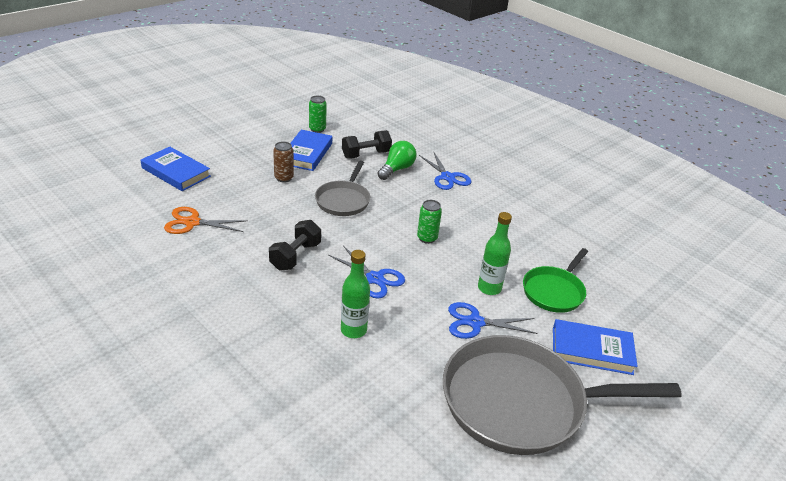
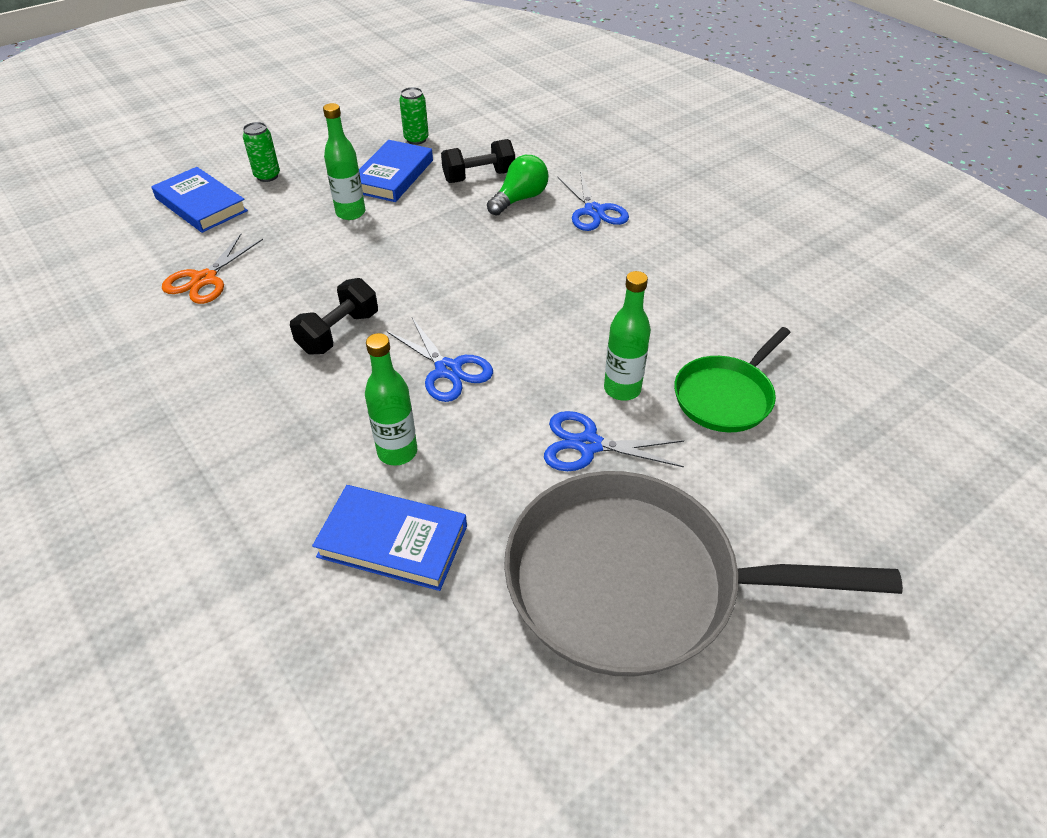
camera: 10 degrees right, 10 degrees up
(192, 222) = (204, 279): orange scissors -> orange scissors turned 75 degrees counterclockwise
(284, 178) = (350, 213): brown can -> green bottle
(343, 200) = (429, 247): grey pan -> none
(427, 238) = (542, 307): green can -> green can (267, 176)
(591, 350) = (768, 498): blue book -> blue book (393, 541)

